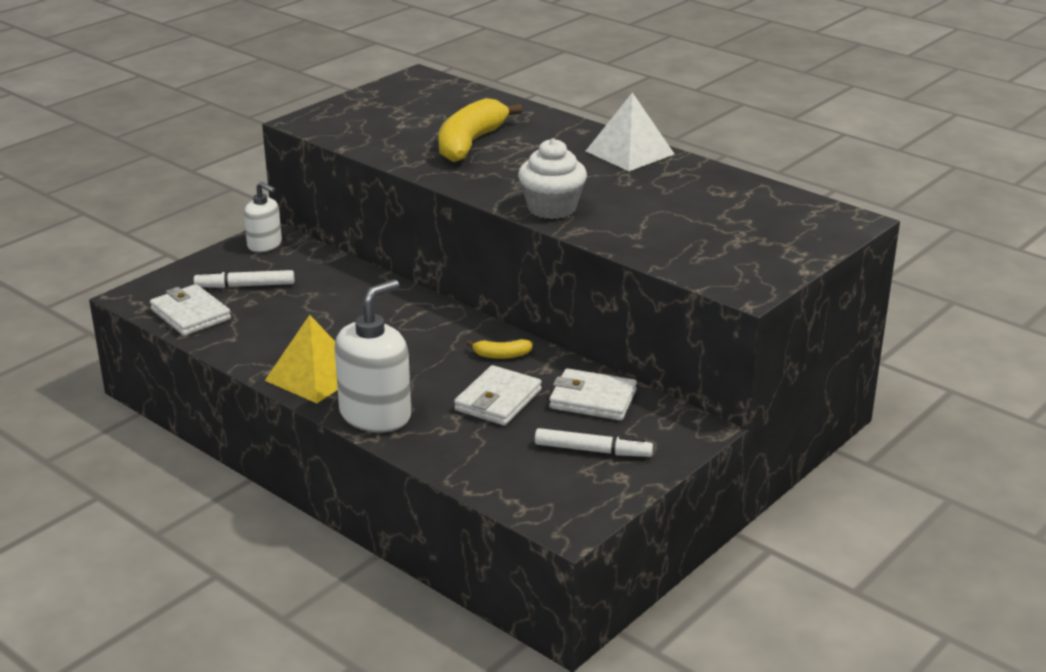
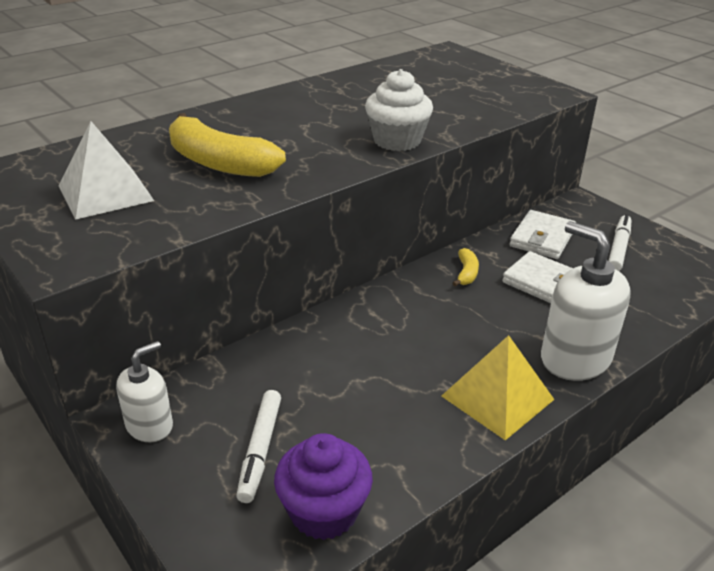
camera: 80 degrees left, 5 degrees up
(190, 314) = (324, 511): white wallet -> purple cupcake
(630, 152) = (290, 98): white pyramid -> white pyramid (106, 193)

